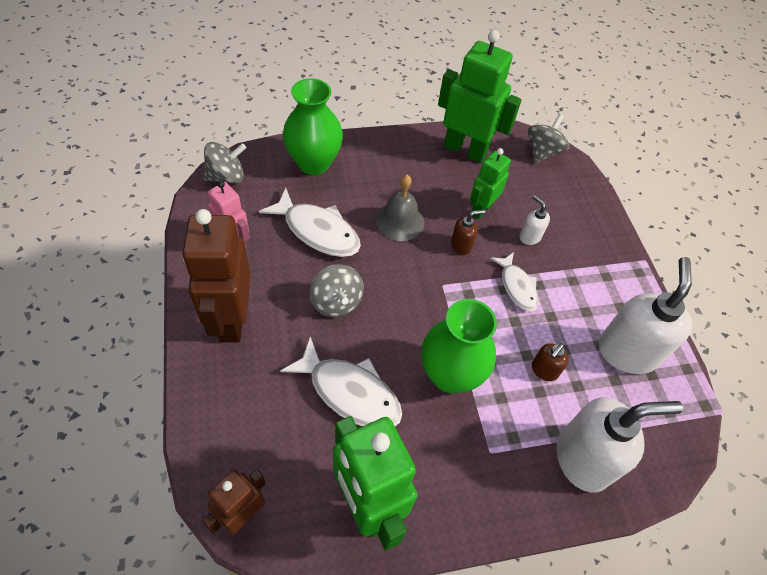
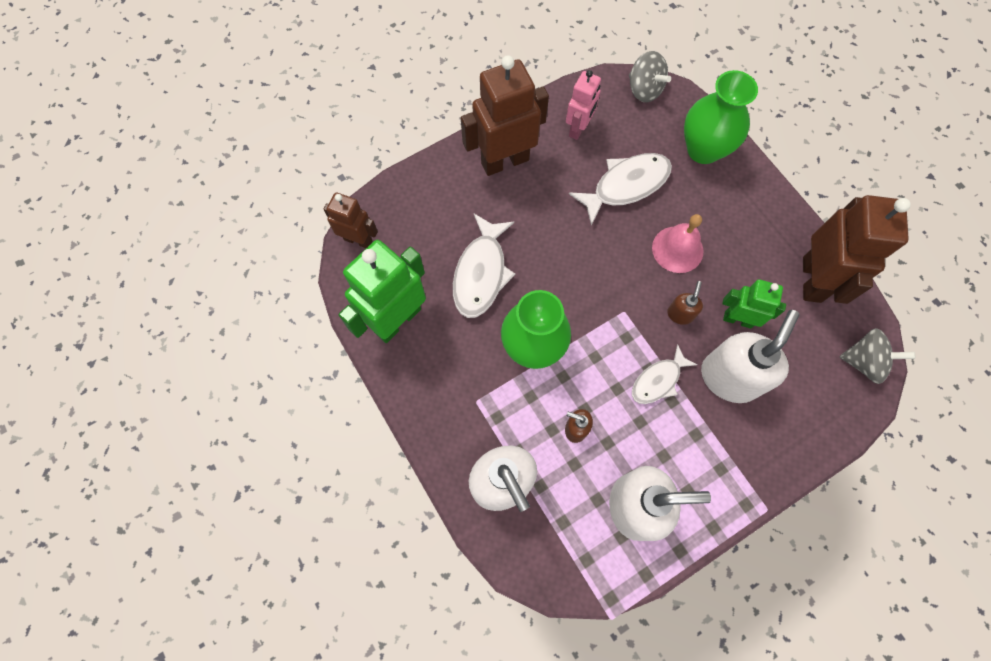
camera: 75 degrees right, 15 degrees up
(317, 231) = (626, 185): white fish -> white fish turned 135 degrees counterclockwise
(336, 302) = (560, 230): grey spinning top -> none
(400, 221) = (677, 249): grey bell -> pink bell
(461, 245) = (680, 314): brown soap dispenser -> brown soap dispenser turned 120 degrees counterclockwise
(465, 150) = (812, 279): green robot -> brown robot
(529, 237) = (729, 377): white soap dispenser -> white soap dispenser, size x2.17

